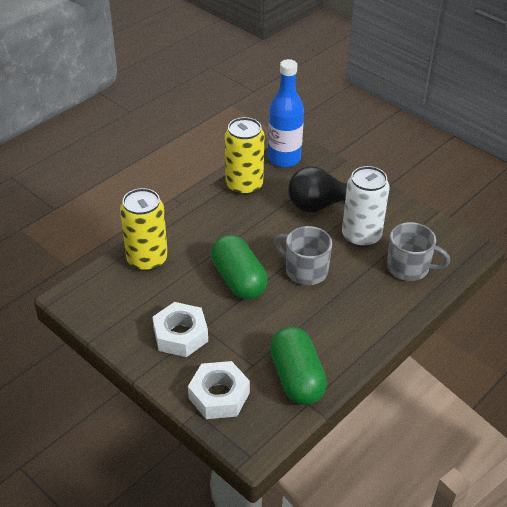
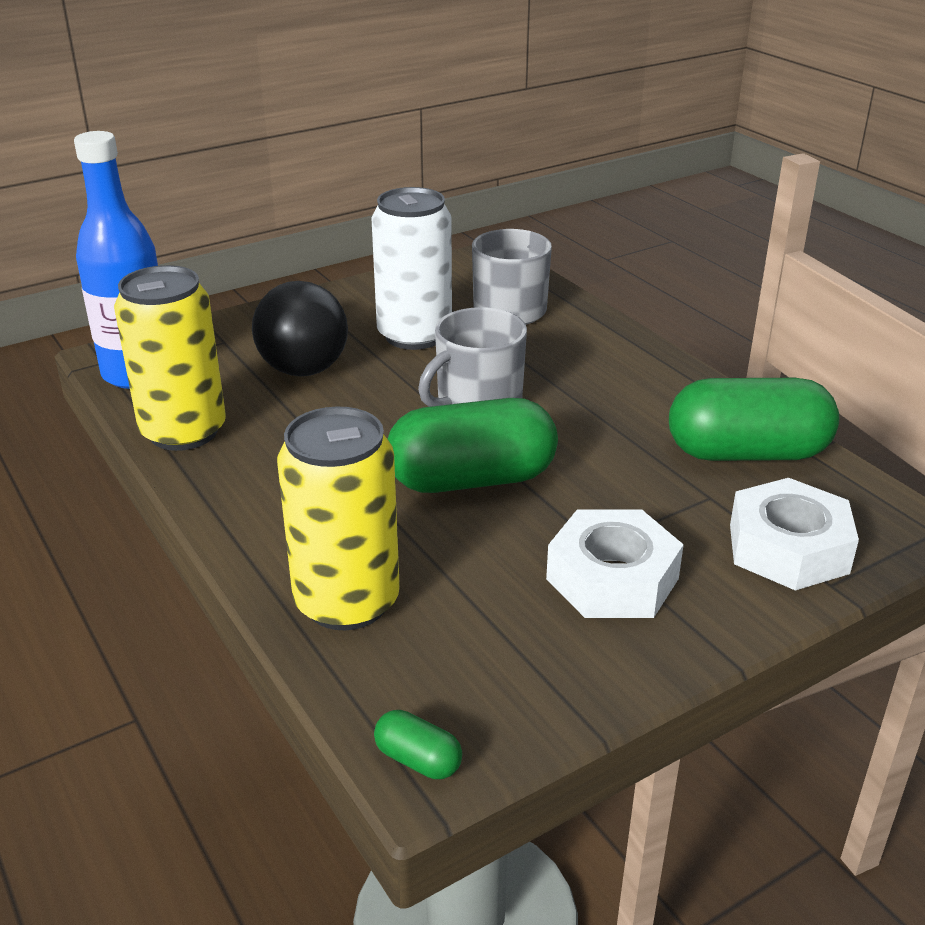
camera: 75 degrees left, 10 degrees down
(71, 295) = (418, 760): none -> green capsule

